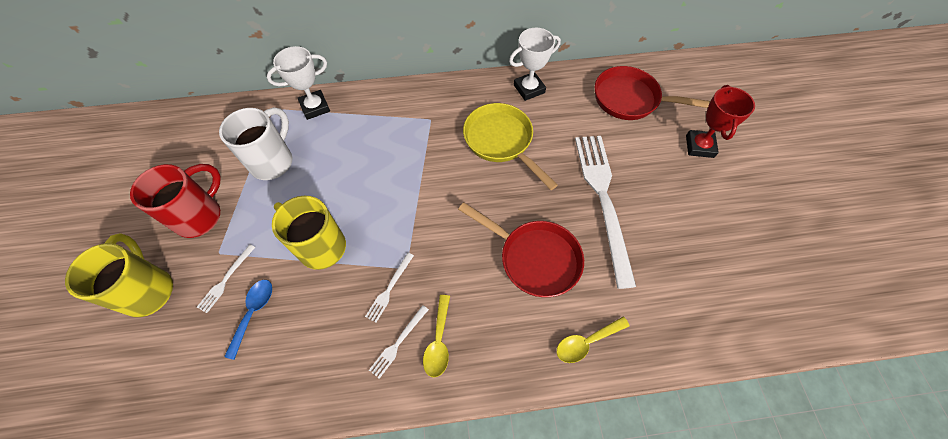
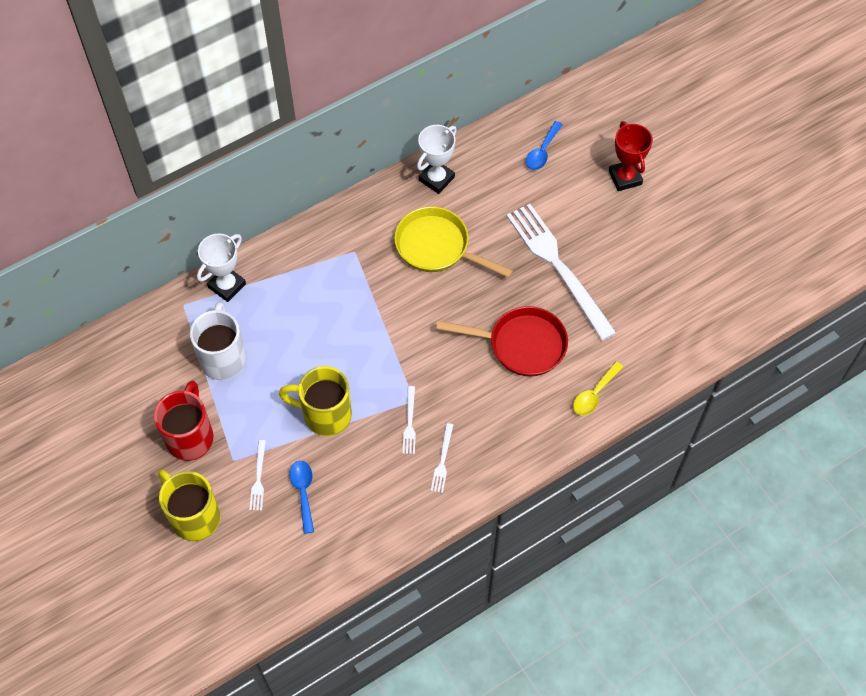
camera: 25 degrees left, 0 degrees up
(438, 341) = (475, 445): yellow spoon -> none
(630, 99) = (542, 151): red pan -> blue spoon

